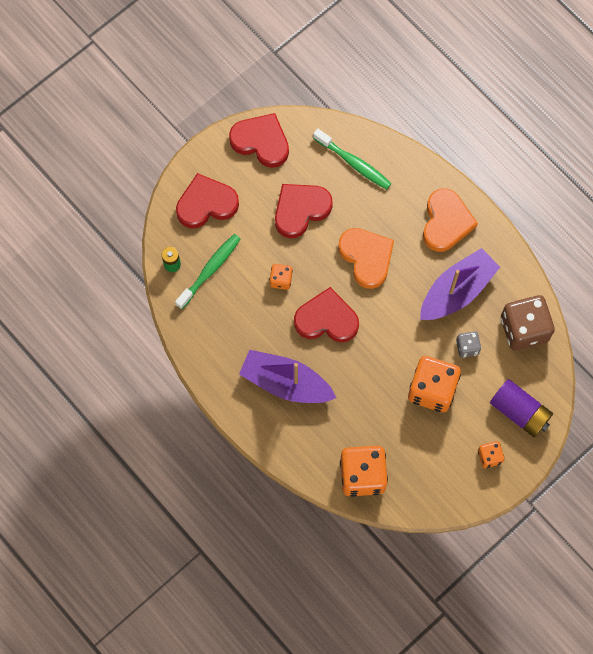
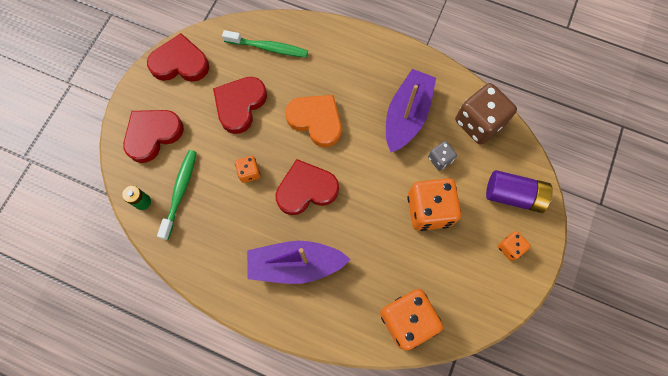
camera: 25 degrees left, 0 degrees up
(446, 222) = (369, 63): orange heart -> none

